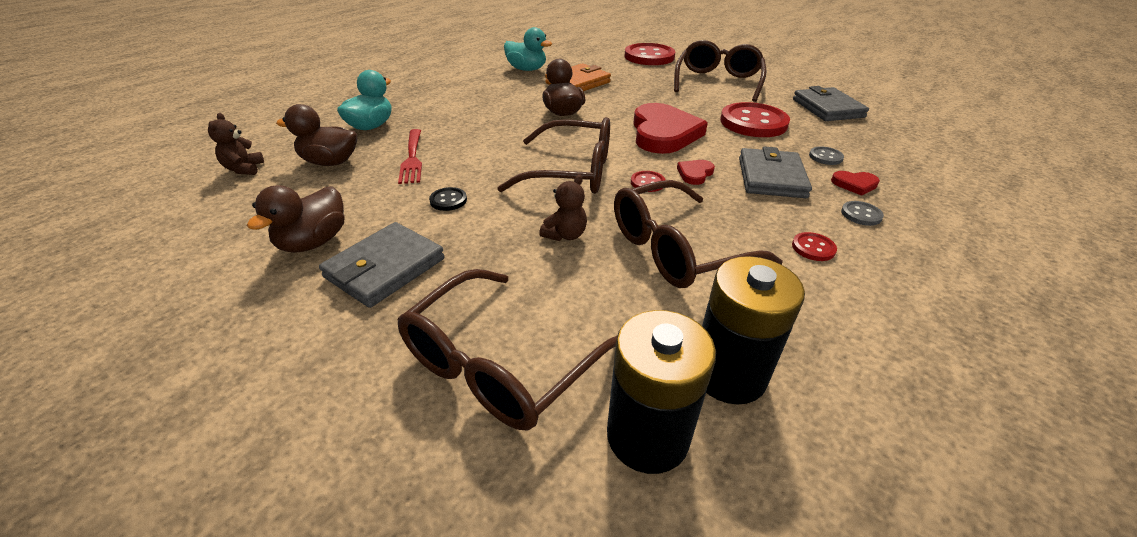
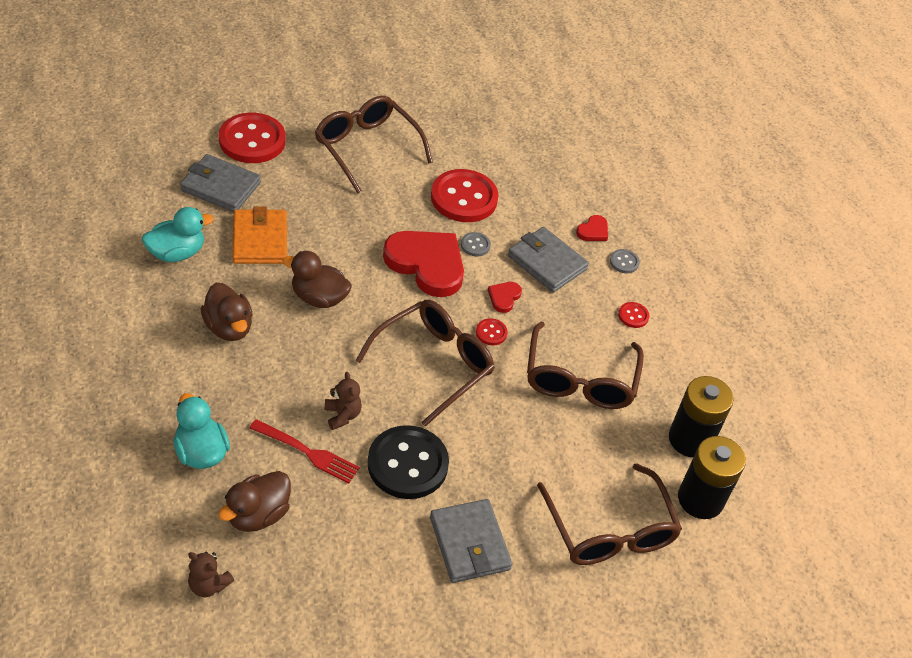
camera: 60 degrees left, 10 degrees up
(313, 242) = (397, 573): brown duck -> brown duck (228, 327)
(448, 200) = (407, 464): black button -> black button, size x2.32
(565, 235) = (515, 424): brown teddy bear -> brown teddy bear (342, 415)
(695, 174) = (504, 297): red heart -> red heart turned 45 degrees clockwise
(825, 157) = (549, 210): grey button -> grey button (475, 245)
(827, 108) = (486, 135): grey wallet -> grey wallet (220, 187)

